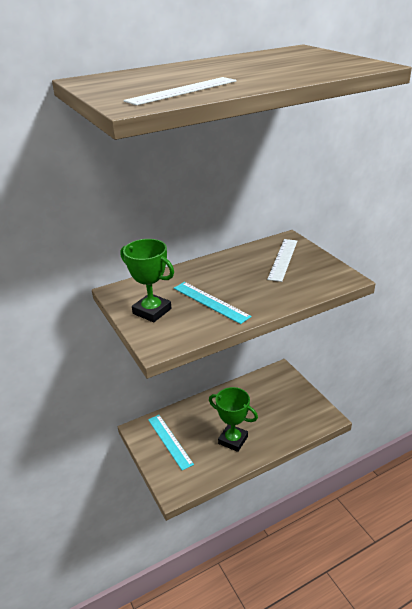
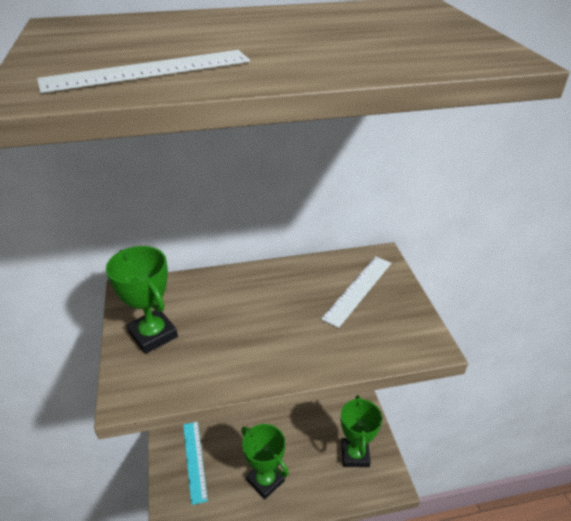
camera: 15 degrees right, 5 degrees up
(210, 302) = (230, 339): turquoise ruler -> none
(293, 407) = (355, 454): none -> green trophy

